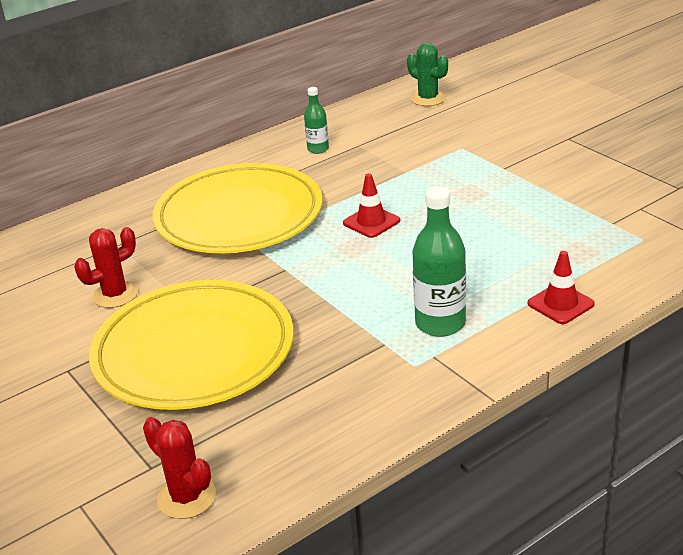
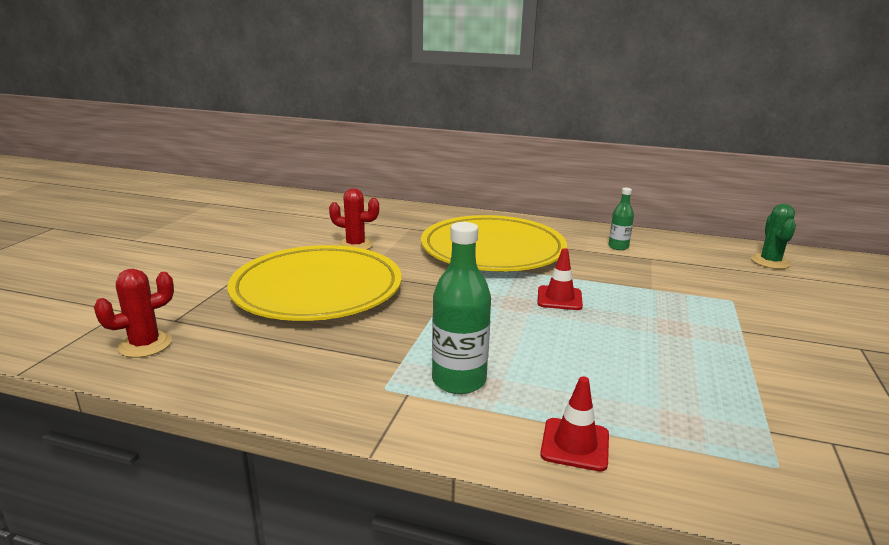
camera: 50 degrees right, 10 degrees down
(186, 497) = (145, 345): red cactus -> red cactus turned 45 degrees clockwise

